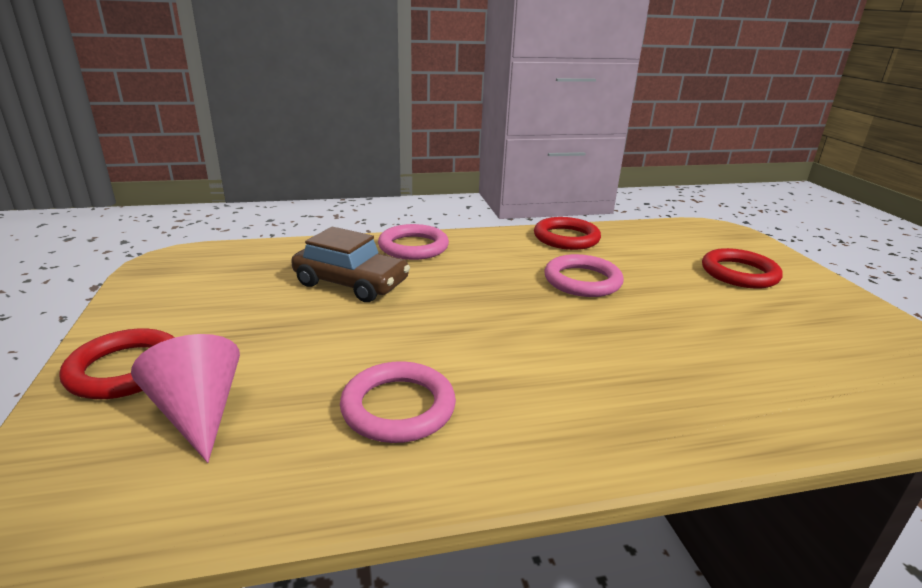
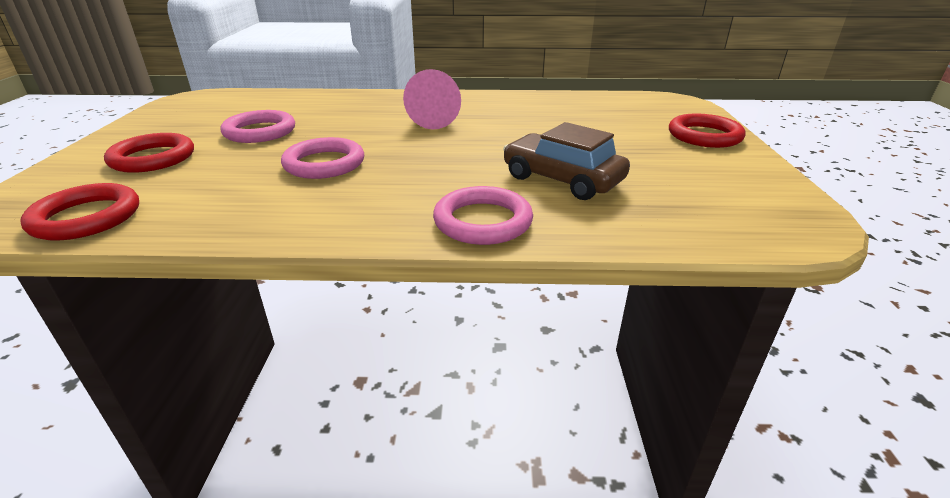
camera: 165 degrees left, 5 degrees up
(198, 413) = (636, 117): pink cone -> pink cone (431, 120)
(398, 407) = (526, 112): pink ring -> pink ring (260, 131)
(566, 238) = (254, 219): red ring -> red ring (86, 217)

